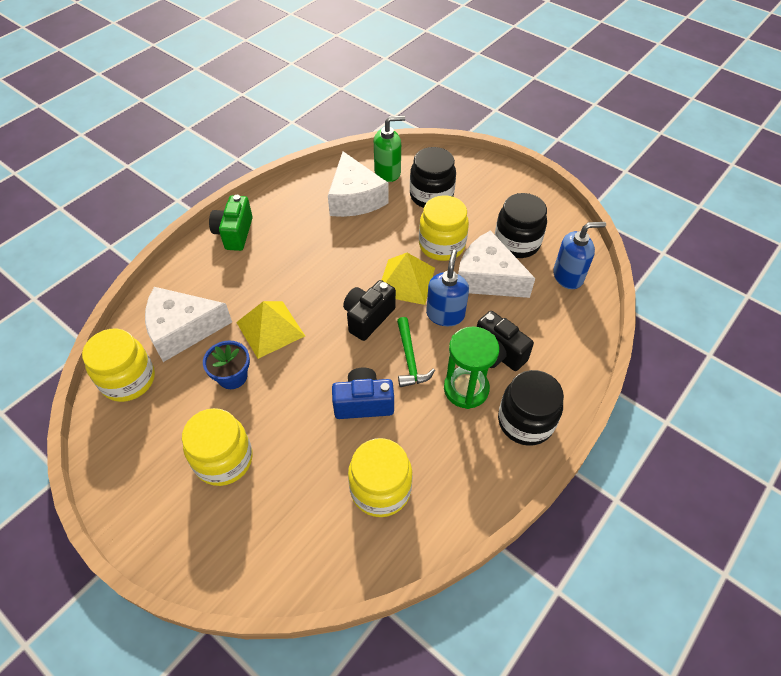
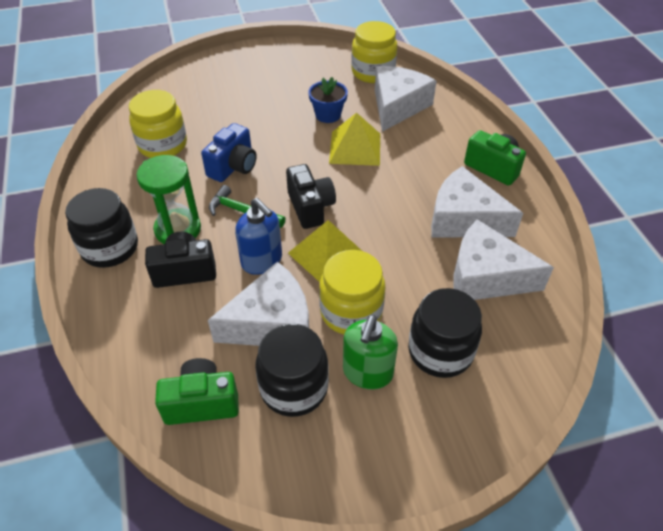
camera: 125 degrees right, 5 degrees down
(224, 459) = (265, 91): yellow jar -> none
(308, 227) = (464, 219): none -> white cheese
(387, 172) = (516, 332): green soap dispenser -> green soap dispenser (367, 373)
(568, 276) = (202, 403): blue soap dispenser -> green camera

